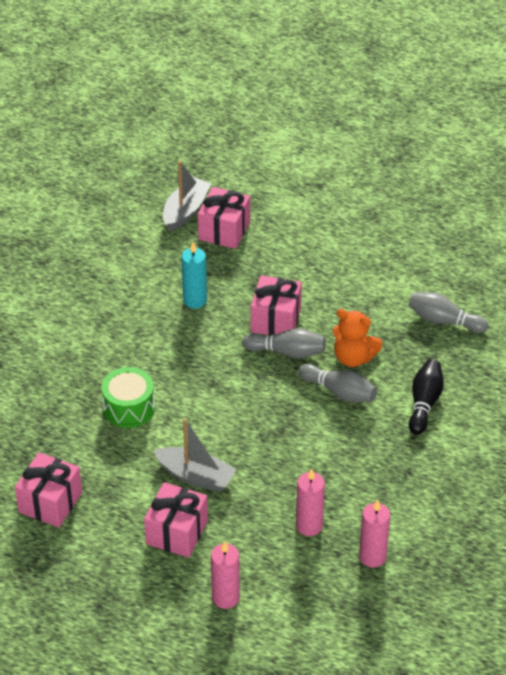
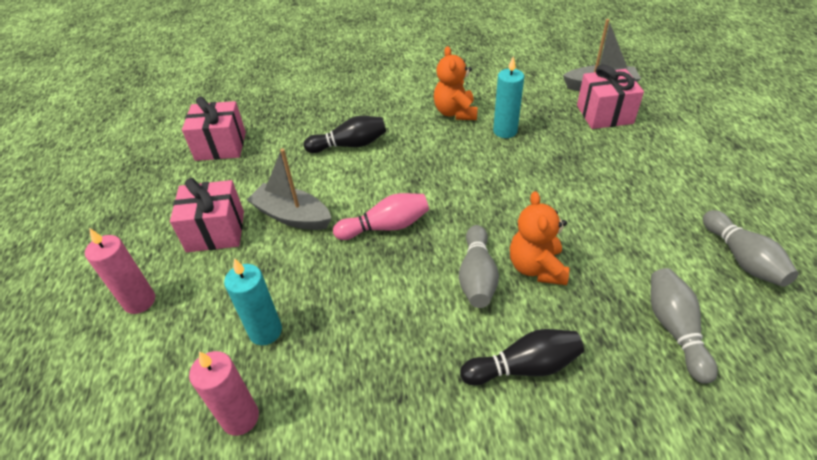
camera: 65 degrees right, 0 degrees up
(129, 408) = (350, 145): green drum -> black bowling pin
(141, 319) = (455, 113): none -> orange teddy bear
(196, 476) = (292, 216): grey boat -> grey boat turned 120 degrees clockwise
(253, 422) = (386, 227): none -> pink bowling pin
(276, 320) = (531, 188): pink gift -> none
(287, 352) = (497, 213): grey bowling pin -> grey bowling pin (742, 259)
(309, 526) = (265, 331): pink candle -> turquoise candle

